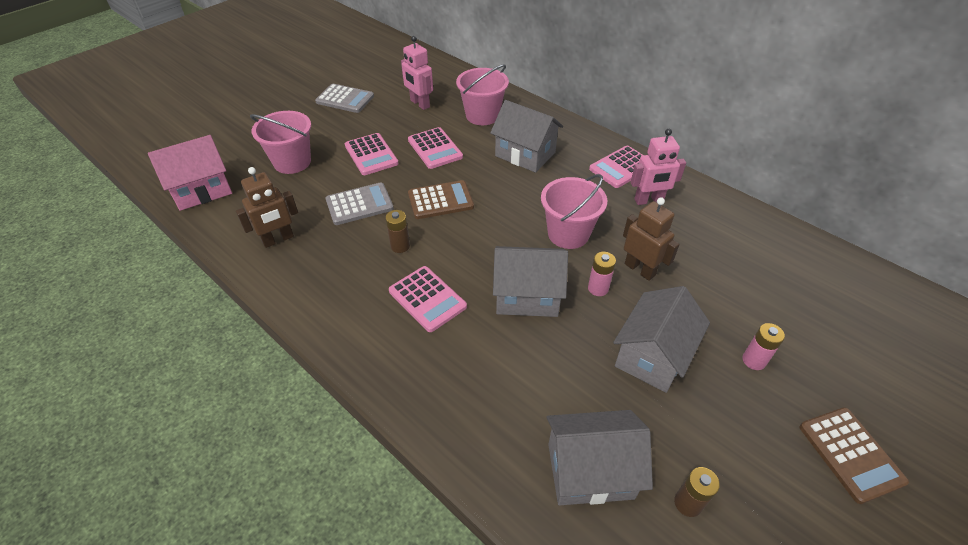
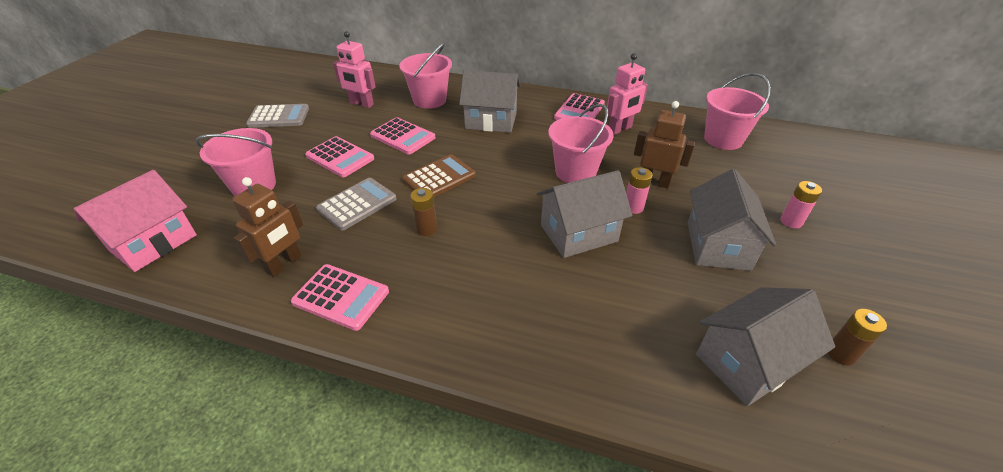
camera: 25 degrees left, 5 degrees down
(427, 299) = (487, 267): pink calculator -> pink calculator (341, 297)
(756, 246) = (723, 139): none -> pink bucket
(850, 454) = (909, 265): brown calculator -> none

